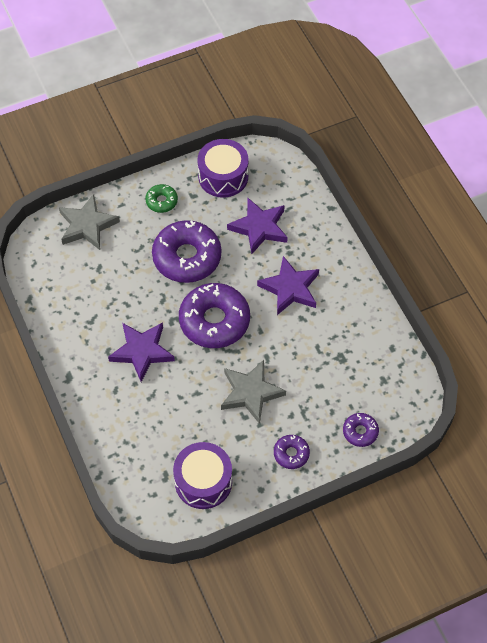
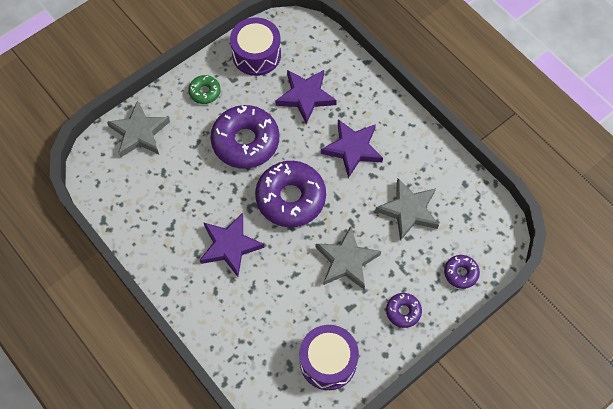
camera: 15 degrees left, 5 degrees up
(327, 360) = (409, 210): none -> grey star

